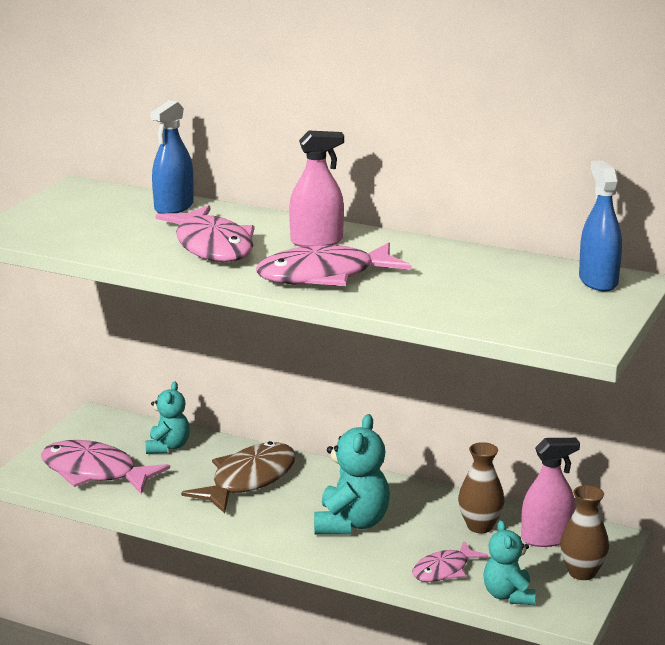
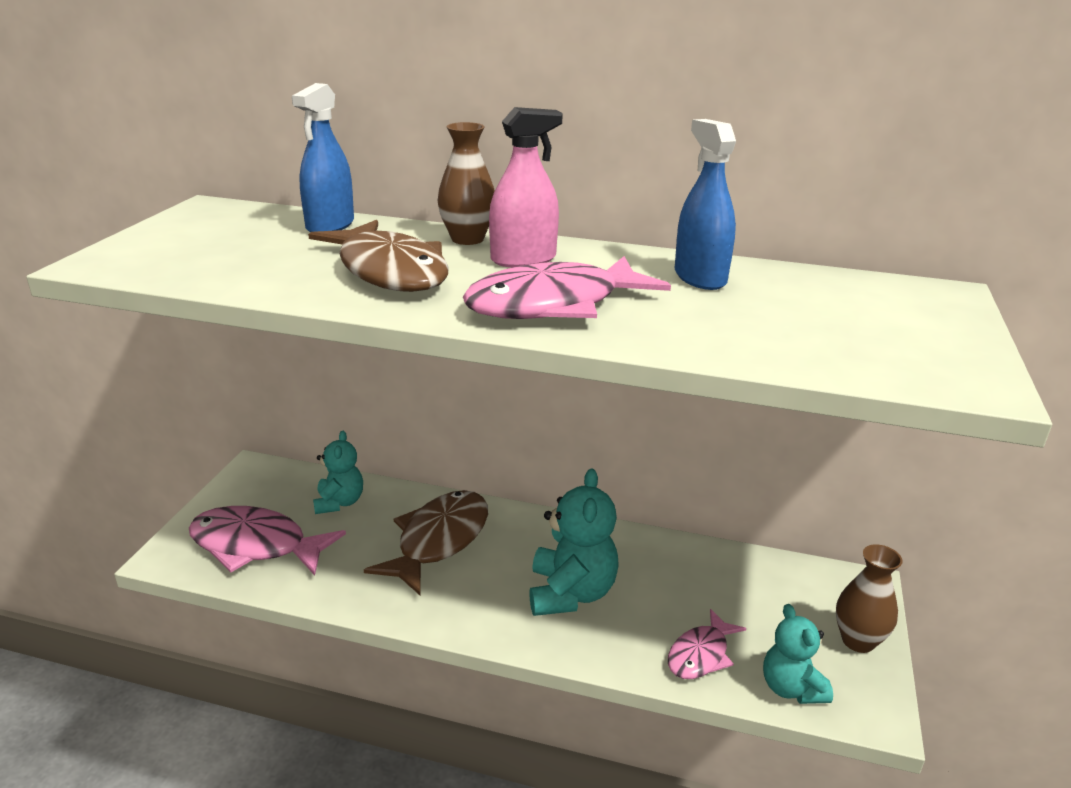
camera: 10 degrees left, 5 degrees up
(212, 246) = (390, 271): pink fish -> brown fish
(480, 526) = (716, 582): brown vase -> brown vase (467, 239)
(546, 538) = (795, 593): pink spray bottle -> none
(598, 281) = (905, 294): blue spray bottle -> blue spray bottle (700, 277)

